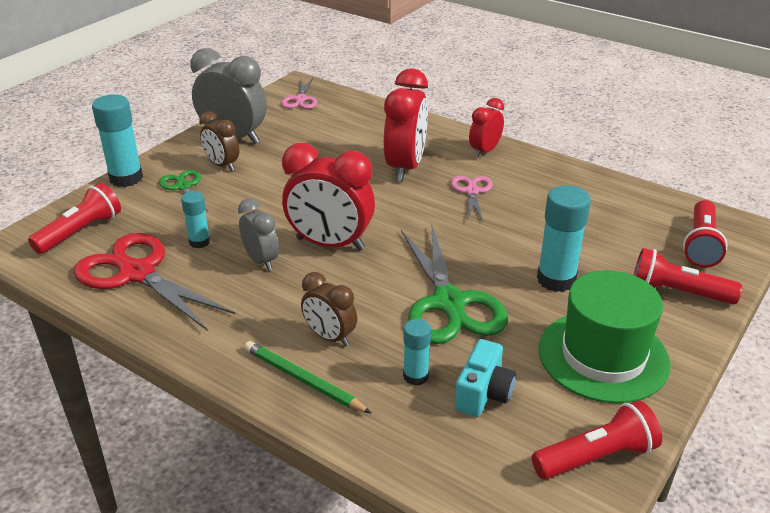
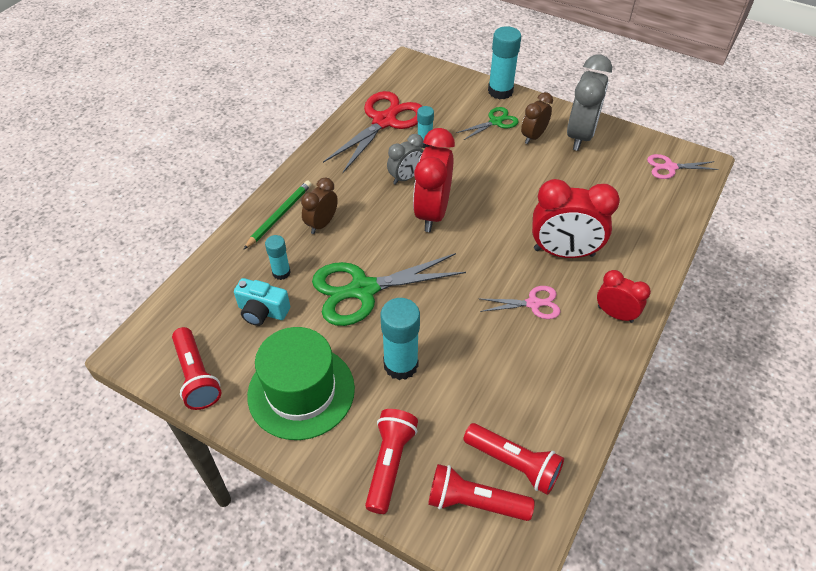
camera: 85 degrees right, 15 degrees up
(81, 231) = (428, 86): red flashlight -> red flashlight (514, 463)

